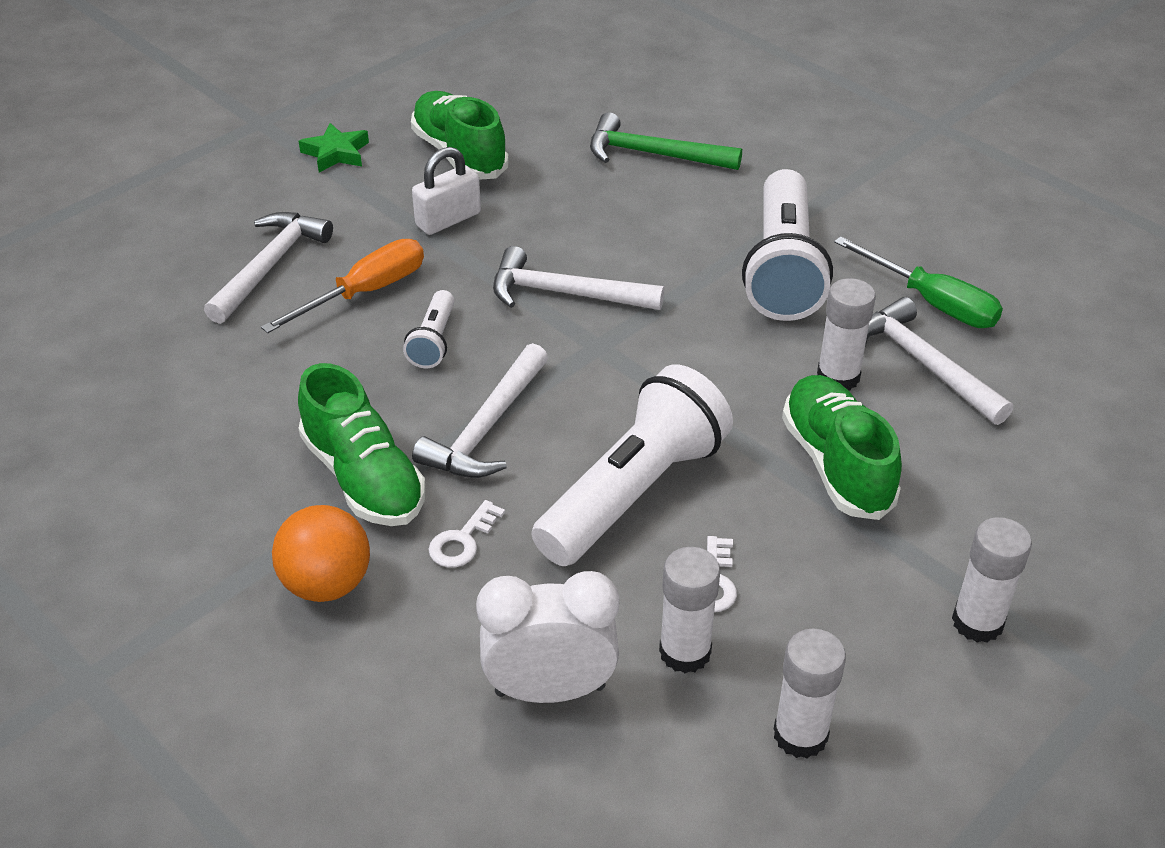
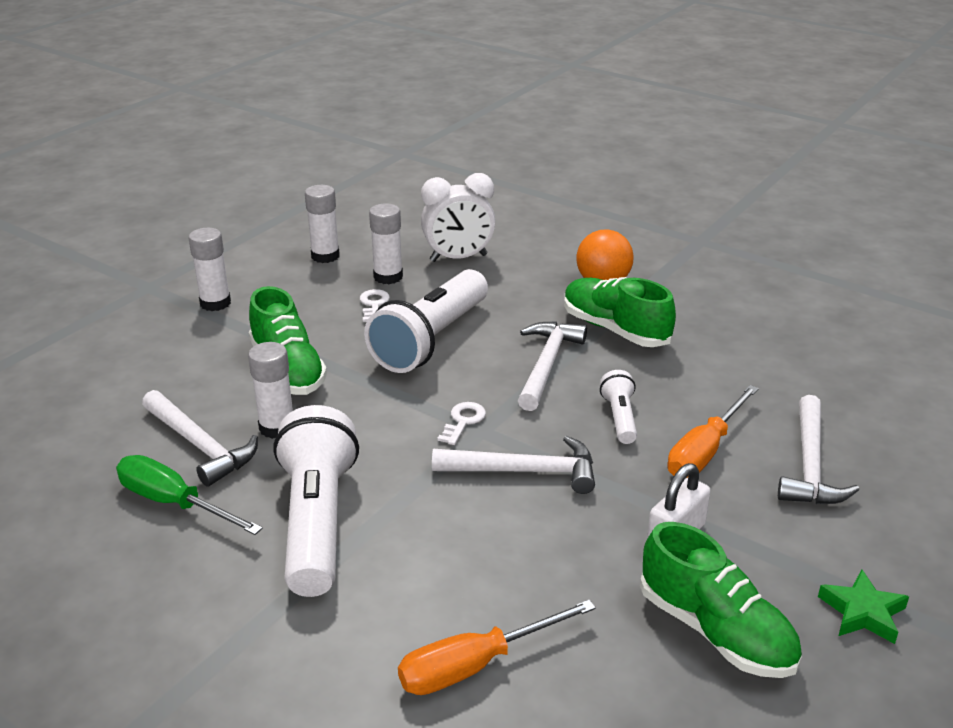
camera: 170 degrees right, 10 degrees down
(462, 540) = (533, 307): white key -> white key (463, 421)
(653, 154) = (475, 665): green hammer -> orange screwdriver

